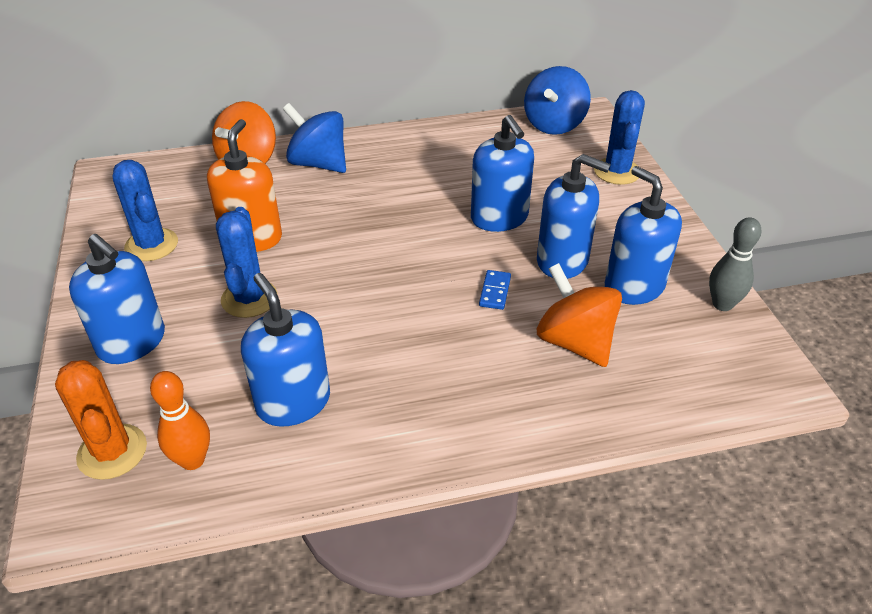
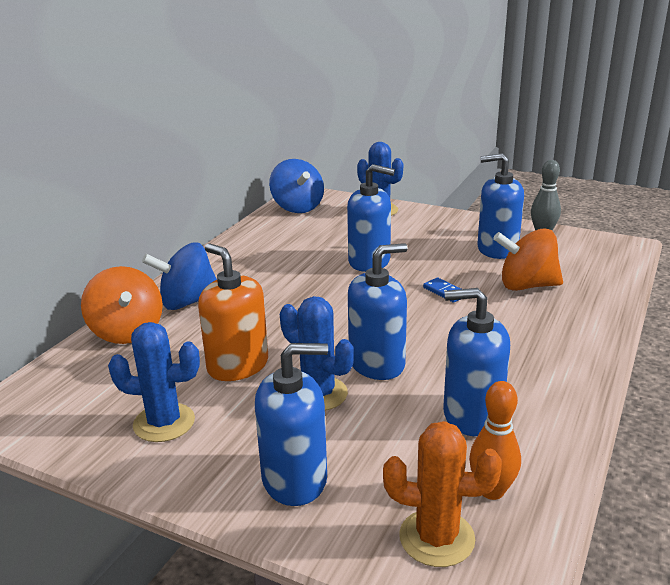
camera: 50 degrees left, 15 degrees down
(562, 261) = (443, 259): blue soap dispenser -> blue soap dispenser (377, 363)

